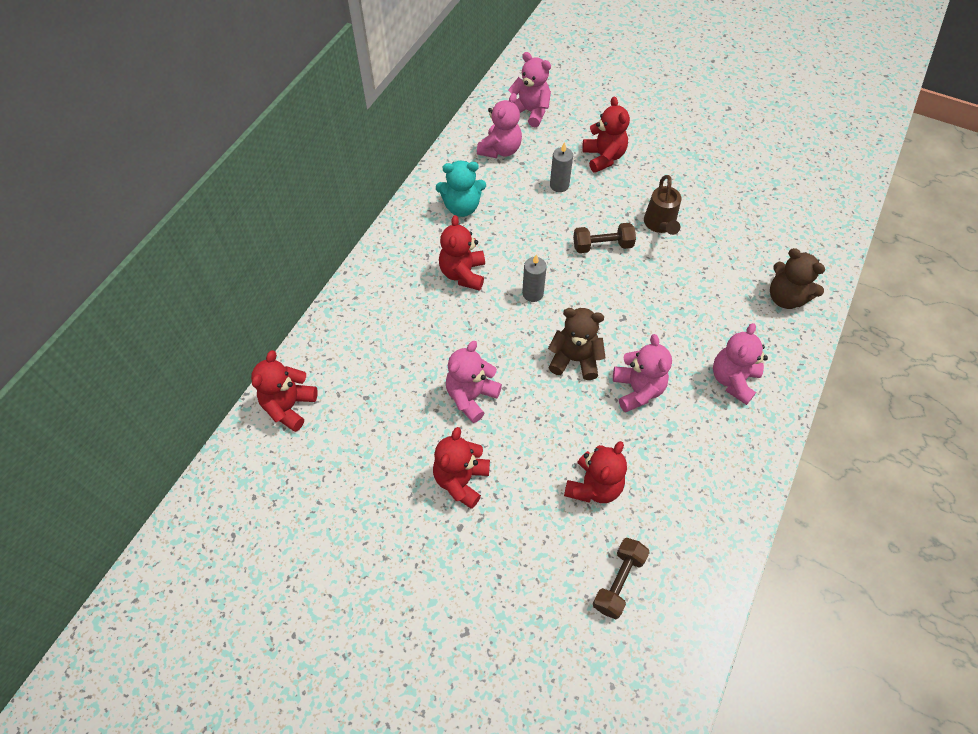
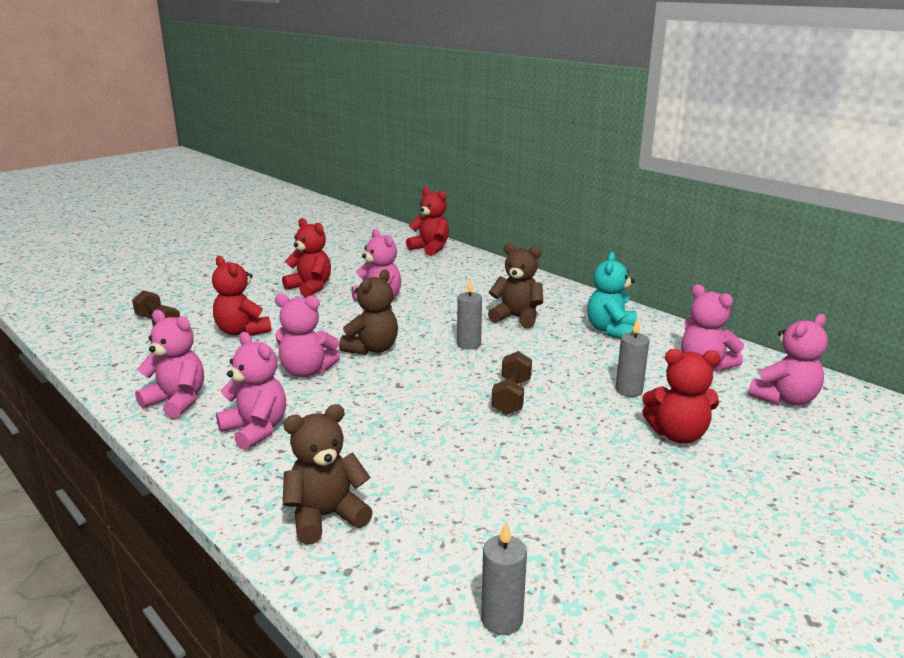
camera: 110 degrees right, 35 degrees down
(463, 274) = (517, 318): red teddy bear -> brown teddy bear
(660, 225) = (525, 446): brown watering can -> none
(732, 458) = (177, 401): none -> pink teddy bear
(801, 204) = (502, 619): none -> grey candle

